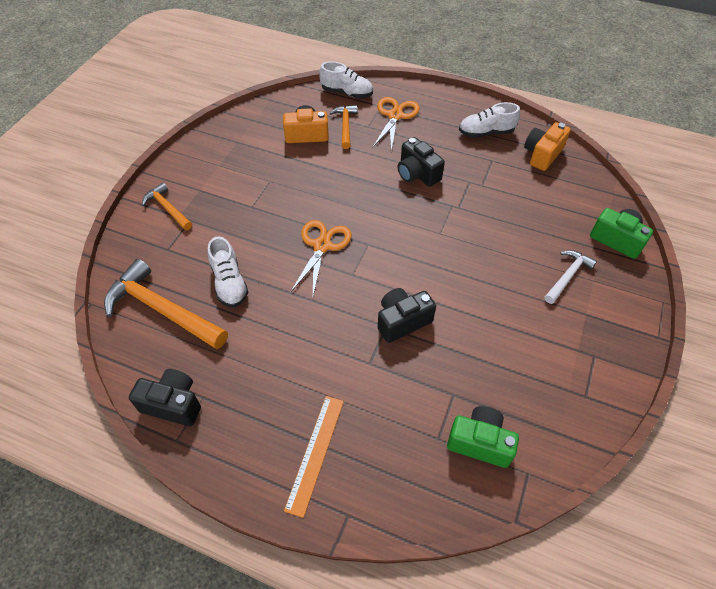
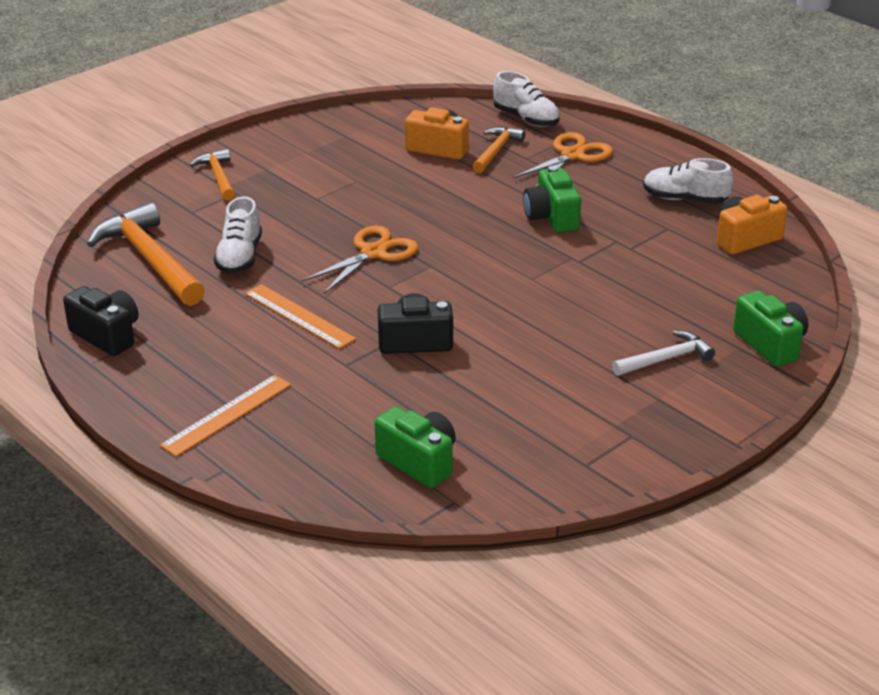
camera: 25 degrees right, 20 degrees down
(307, 327) = (299, 316): none -> orange ruler
(417, 174) = (551, 217): black camera -> green camera

